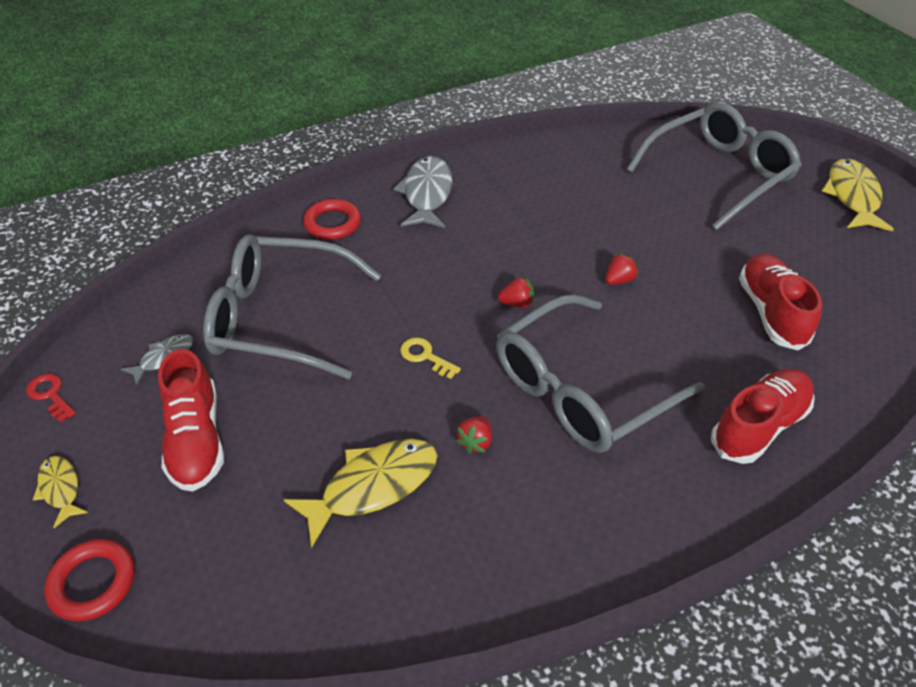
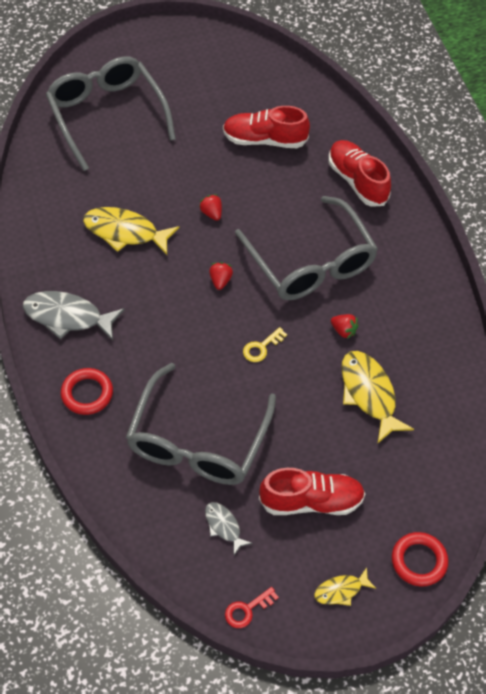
camera: 80 degrees left, 10 degrees up
(852, 196) = (159, 49): yellow fish -> yellow fish (125, 232)

